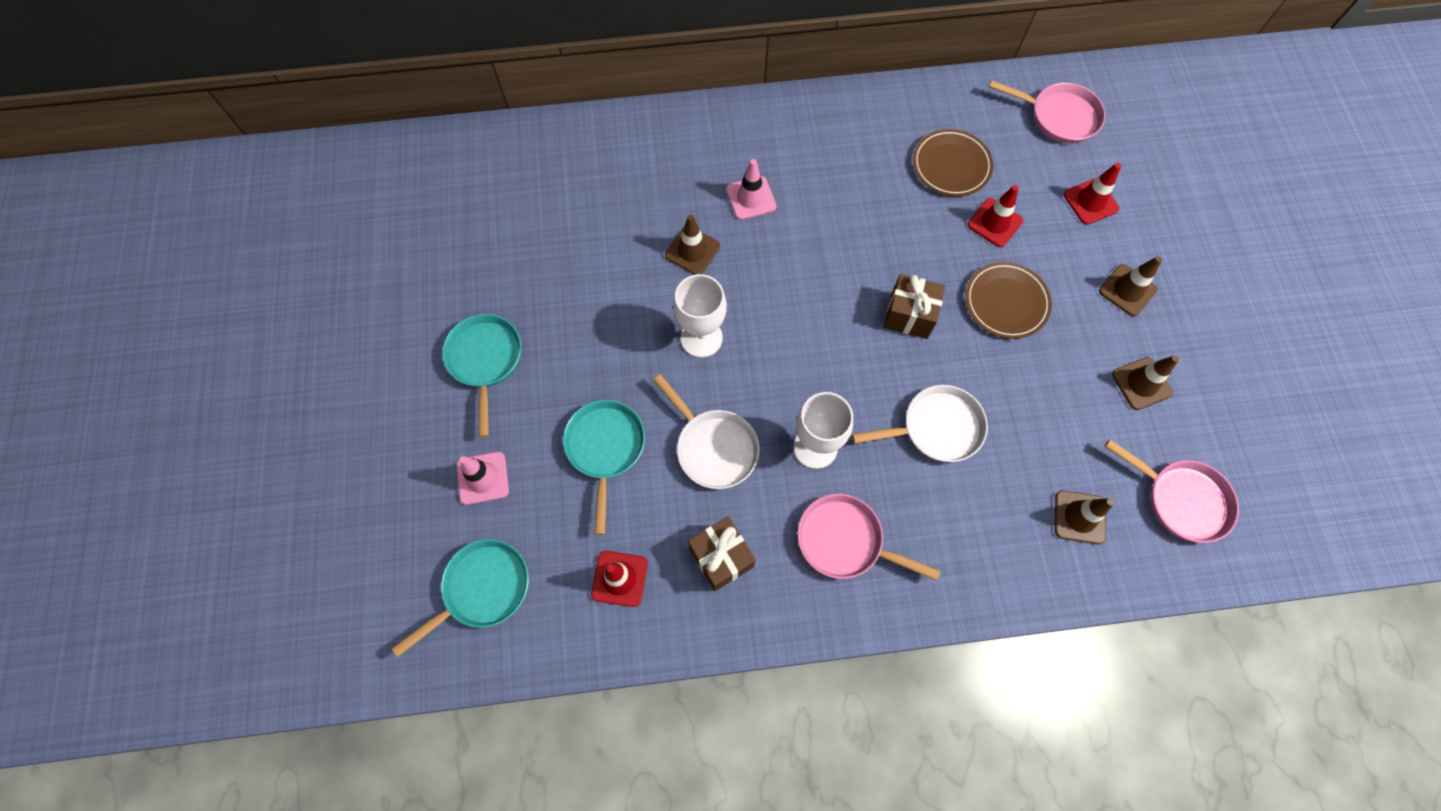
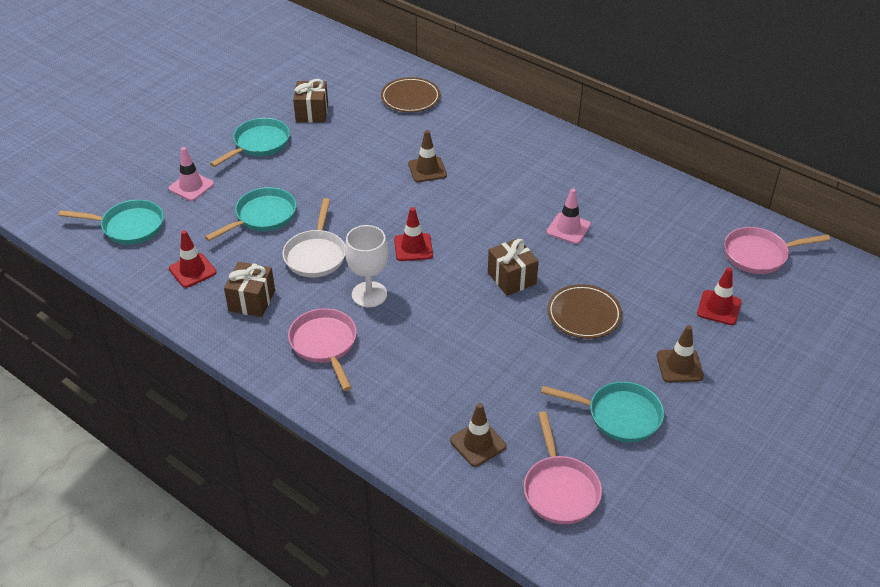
camera: 45 degrees right, 25 degrees down
(490, 272) = (312, 113): none -> brown gift
(701, 338) = (377, 207): white goblet -> none
(751, 198) = (494, 169): pink traffic cone -> pink traffic cone (568, 228)
(936, 428) = (451, 337): white pan -> none
(951, 165) = (644, 231): brown plate -> brown plate (410, 98)
(995, 223) = (633, 274): red traffic cone -> red traffic cone (413, 247)
(1059, 117) = (759, 255): pink pan -> pink pan turned 105 degrees clockwise
(1141, 383) = (619, 415): brown traffic cone -> turquoise pan

